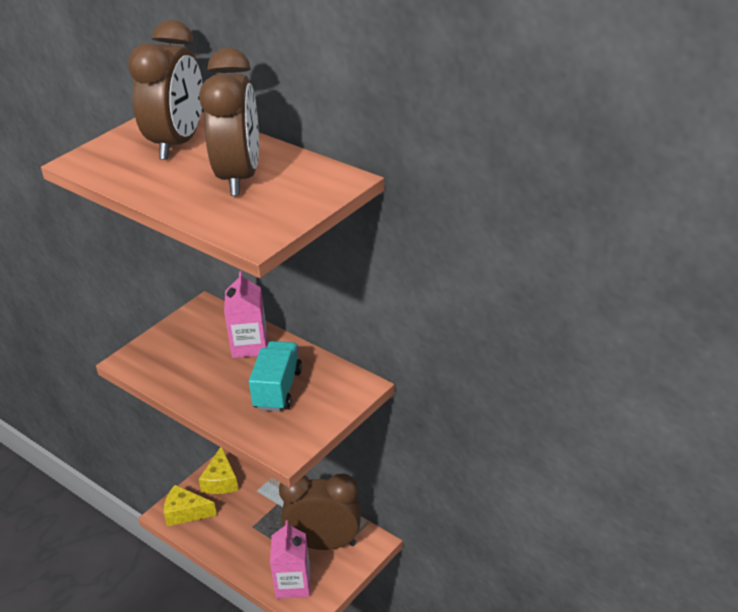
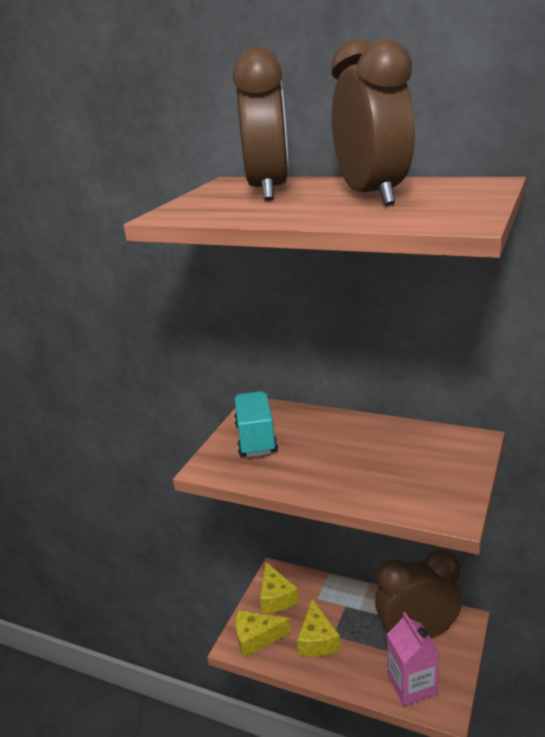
camera: 15 degrees left, 10 degrees down
(236, 527) = (317, 640): none -> yellow cheese
(249, 345) = (329, 429): pink carton -> none
(277, 389) = (392, 460): turquoise truck -> turquoise truck (256, 439)

